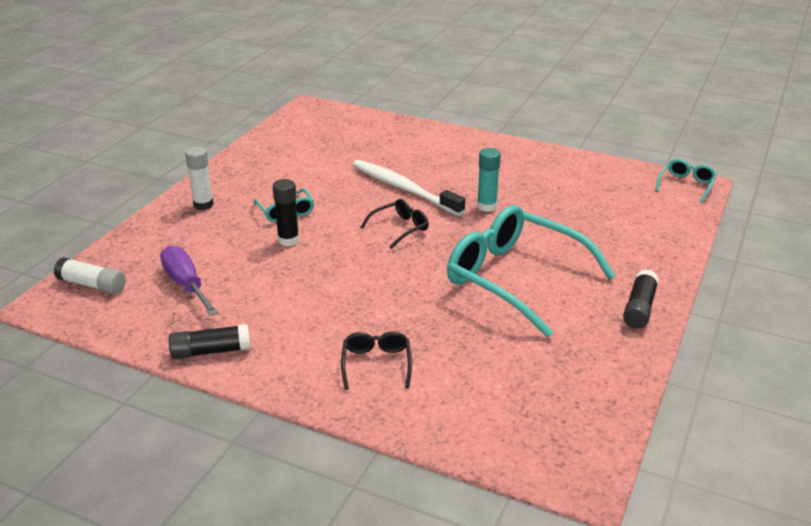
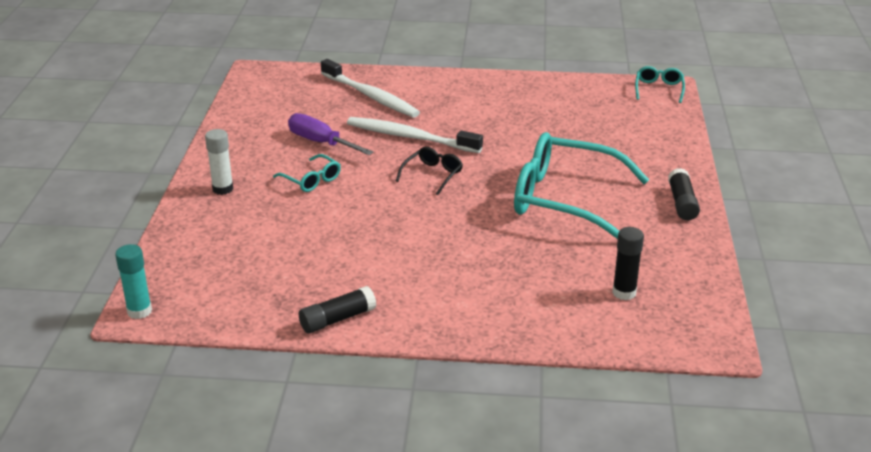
camera: 20 degrees left, 0 degrees up
(92, 285) = (171, 286): white glue stick -> none
(186, 285) = (266, 267): purple screwdriver -> purple screwdriver (321, 142)
(288, 240) = (334, 206): black glue stick -> black glue stick (624, 292)
(376, 363) = (494, 296): black glasses -> none
(394, 144) = (370, 96): none -> white toothbrush
(486, 206) = (498, 140): turquoise glue stick -> turquoise glue stick (139, 311)

